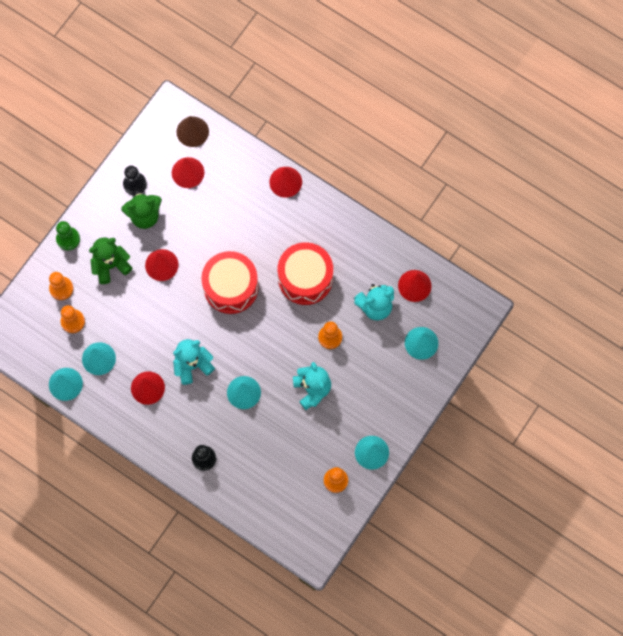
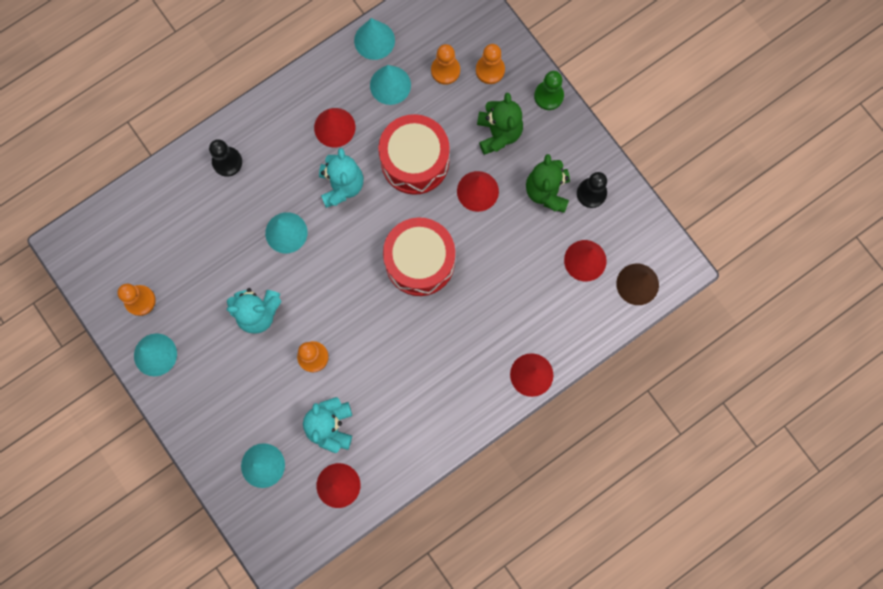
camera: 110 degrees right, 5 degrees up
(305, 278) = (397, 354): red drum -> red drum (415, 161)

